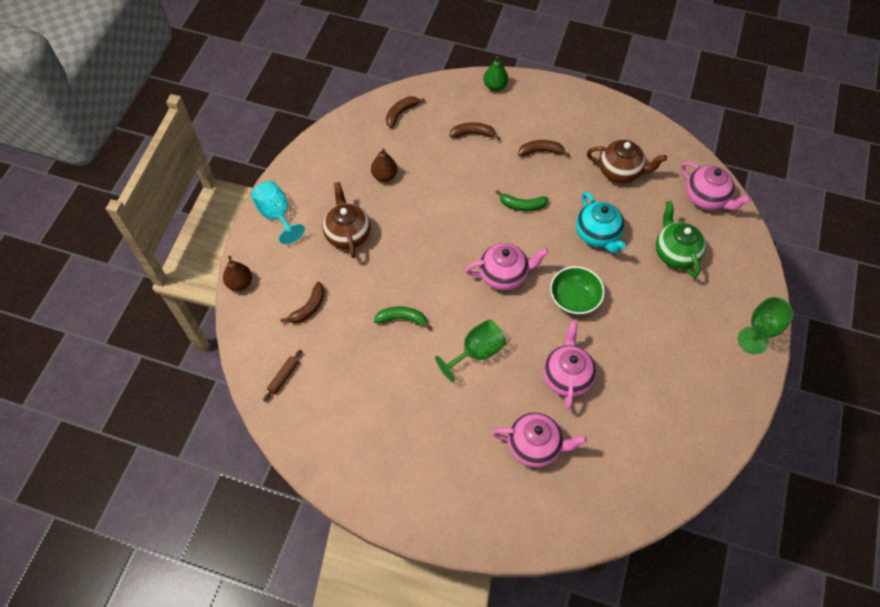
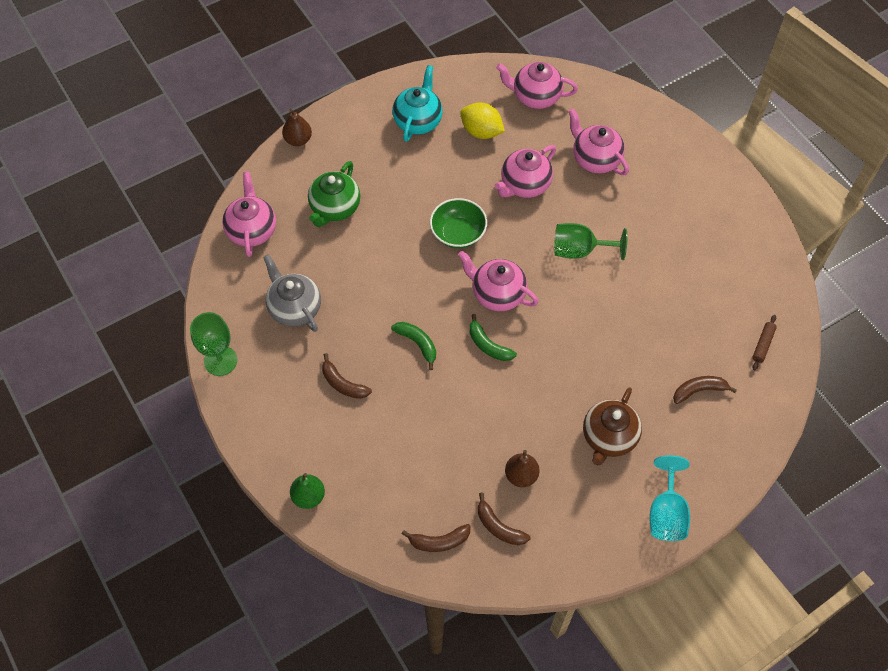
camera: 140 degrees left, 0 degrees up
(240, 283) = (751, 463): brown pear -> brown pear (298, 140)
(283, 377) = (763, 345): brown rolling pin -> brown rolling pin turned 45 degrees counterclockwise
(402, 319) = (620, 321): green banana -> green banana (488, 345)
(473, 134) = (388, 455): brown banana -> brown banana (499, 527)
(597, 235) = (380, 269): turquoise teapot -> turquoise teapot (418, 121)
(620, 171) = (294, 308): brown teapot -> grey teapot
(639, 471) = (535, 97): none -> pink teapot
(645, 399) = (481, 131): none -> yellow lemon
(752, 340) = (356, 111): green goblet -> green goblet (220, 361)

